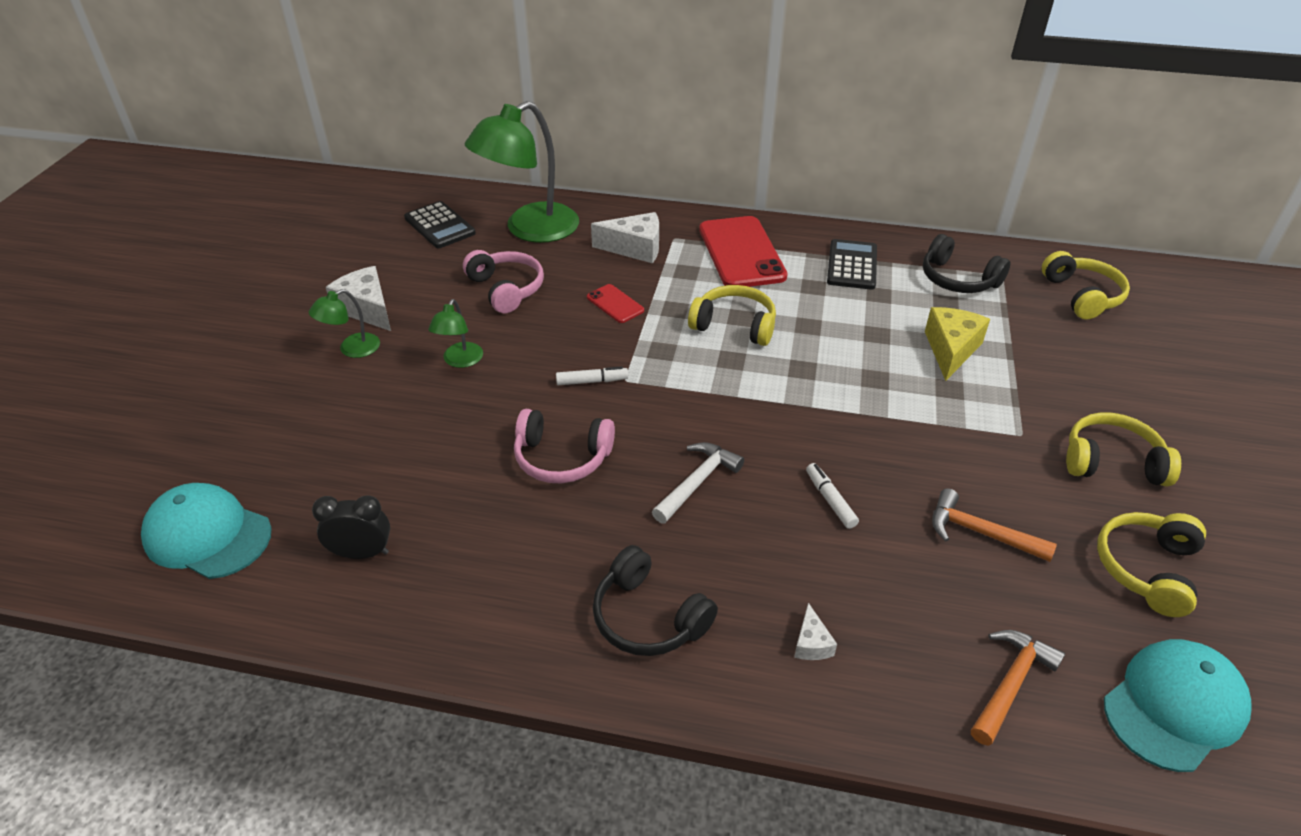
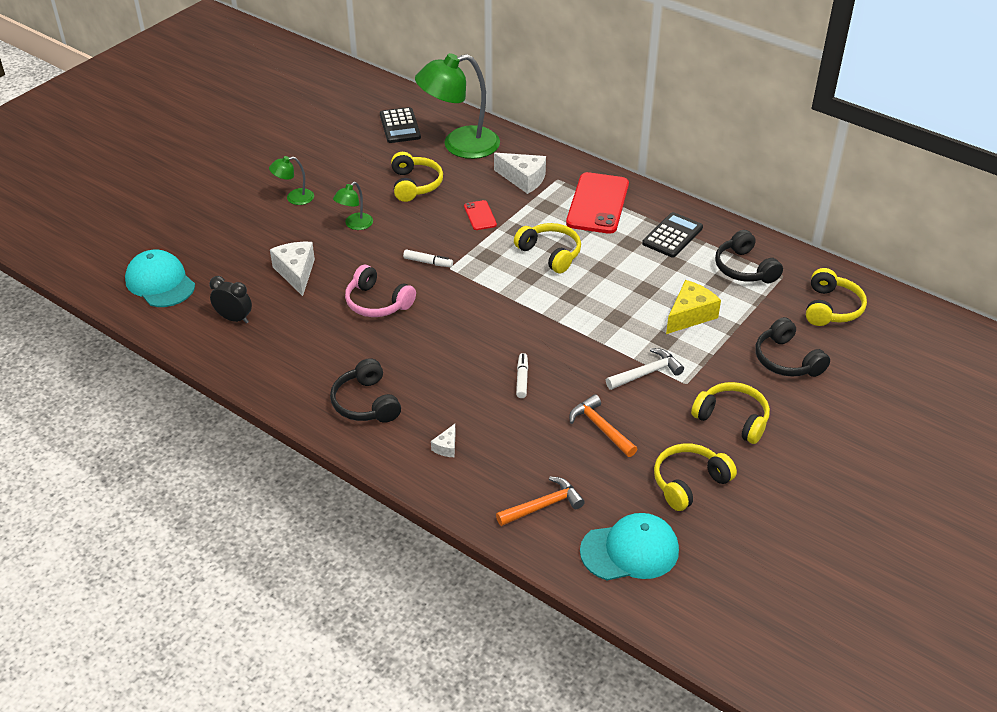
camera: 25 degrees right, 0 degrees up
(367, 309) = (318, 173): white cheese -> white cheese (296, 273)
(506, 289) = (415, 185): pink headphones -> yellow headphones
(697, 482) = (448, 342): white hammer -> white hammer (646, 373)
(1097, 369) = (786, 360): none -> black headphones

